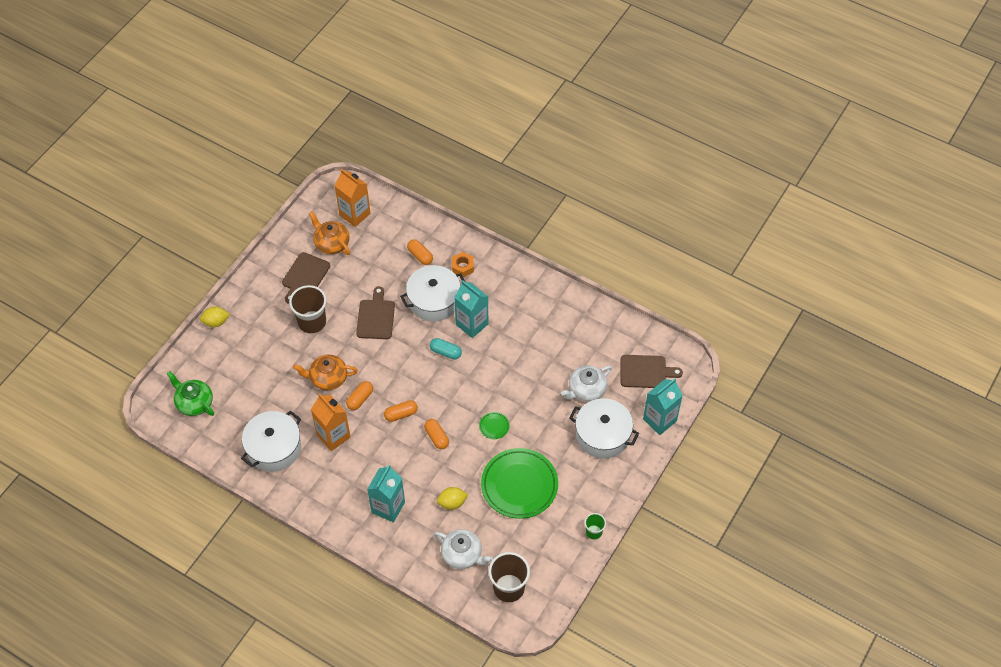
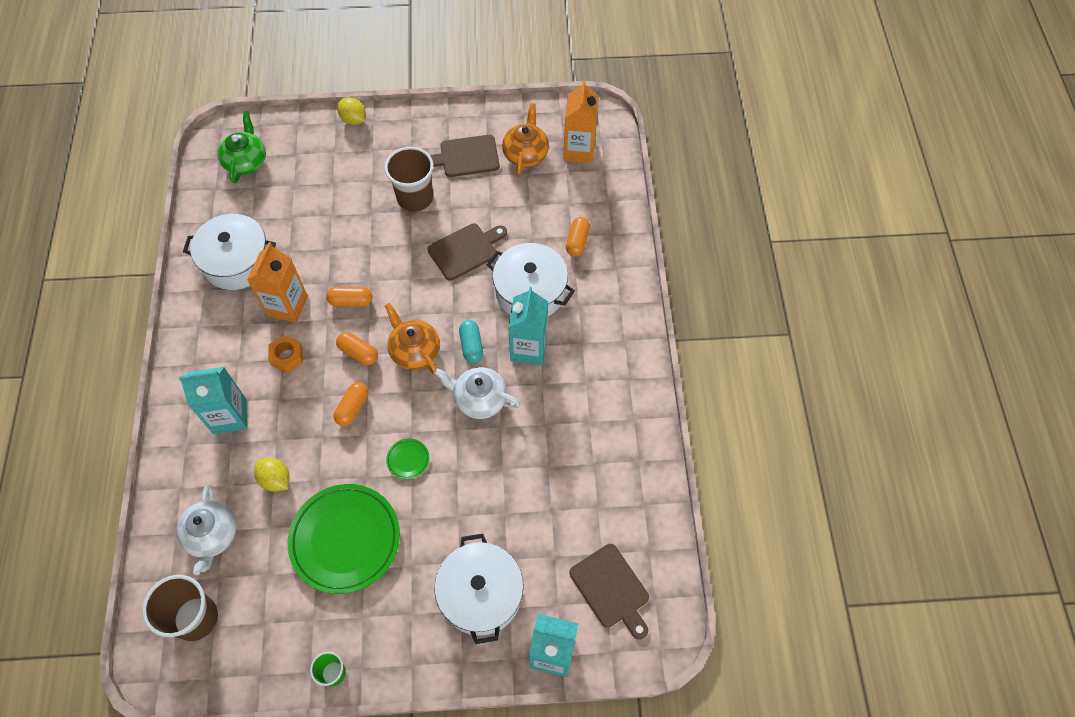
camera: 55 degrees right, 5 degrees up
(328, 378) = (356, 255): orange teapot -> orange teapot (414, 351)
(462, 267) = (597, 291): orange nut -> orange nut (287, 356)
(586, 390) = (532, 532): white teapot -> white teapot (479, 399)

